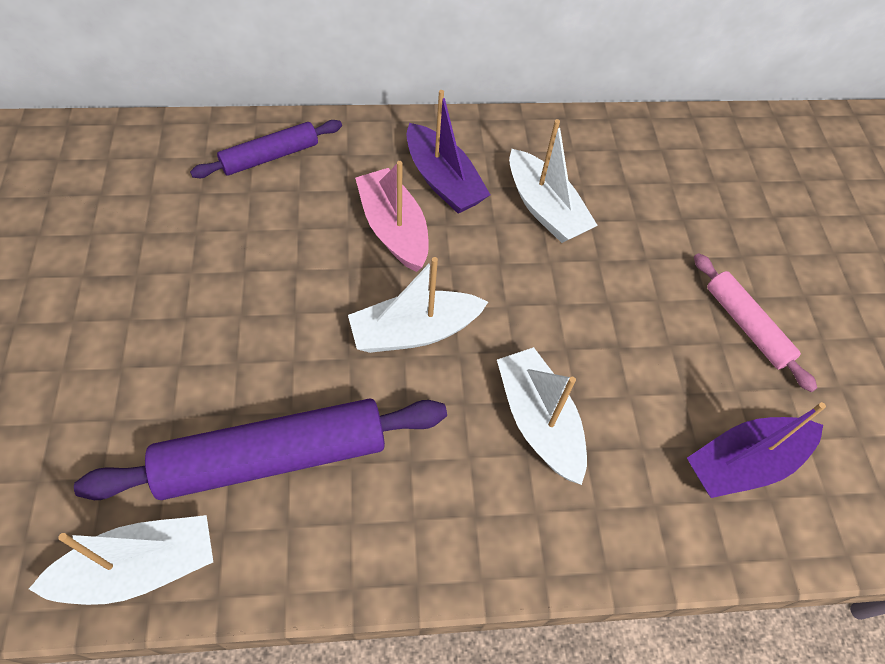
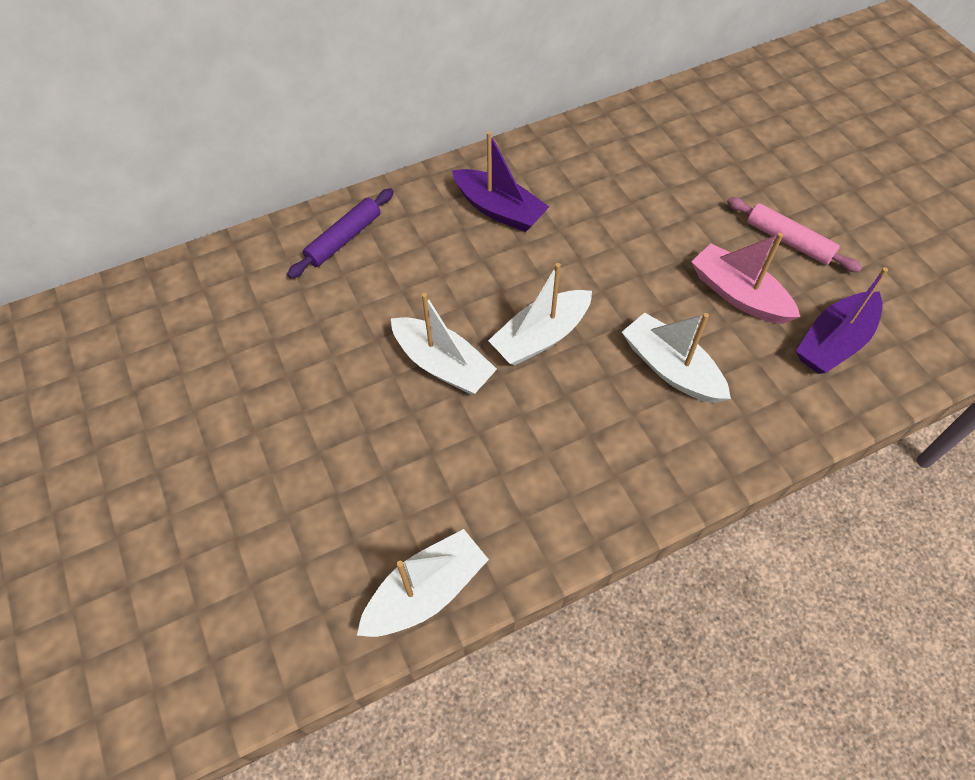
camera: 15 degrees left, 0 degrees up
(273, 457) = (482, 472): purple rolling pin -> none
(393, 229) = (480, 262): pink boat -> pink boat (738, 294)
(545, 208) = (592, 204): white boat -> white boat (443, 364)

